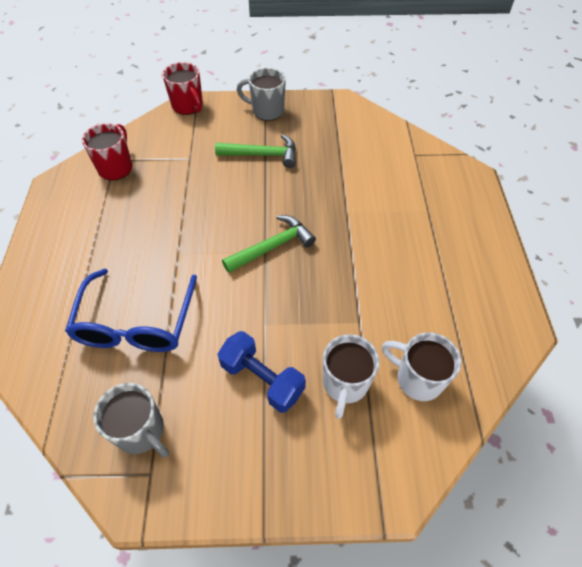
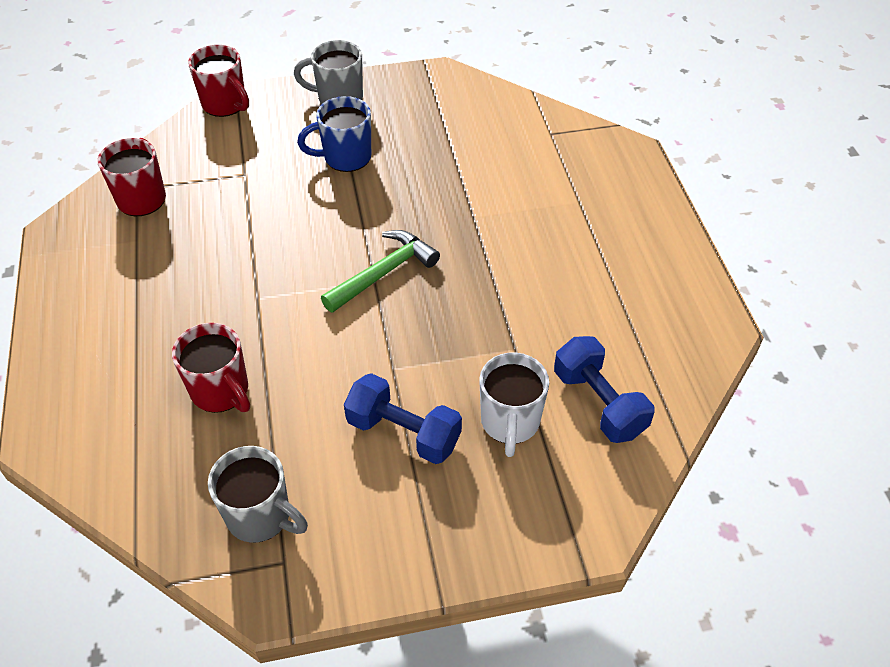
camera: 10 degrees left, 5 degrees down
(136, 323) = (221, 392): blue glasses -> red mug
(263, 155) = (345, 157): green hammer -> blue mug
(417, 378) = (599, 403): white mug -> blue dumbbell

